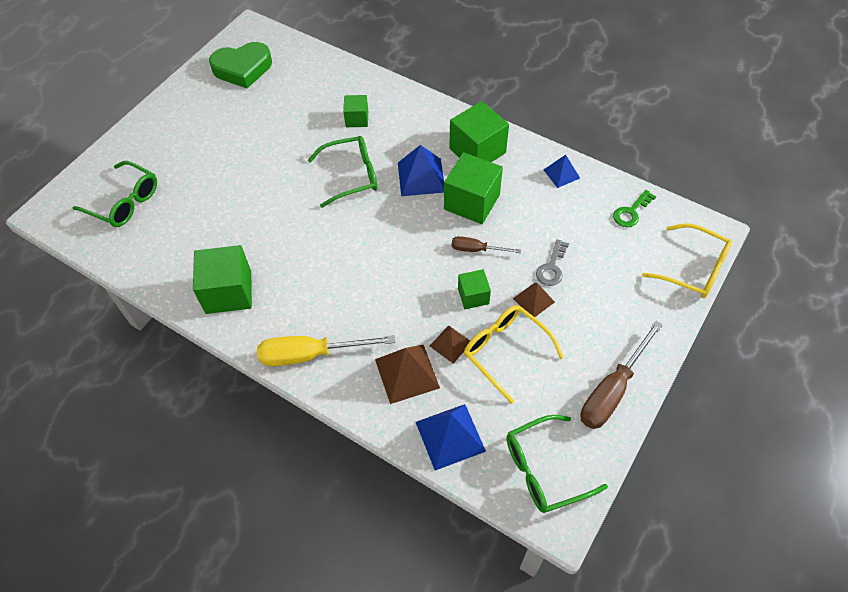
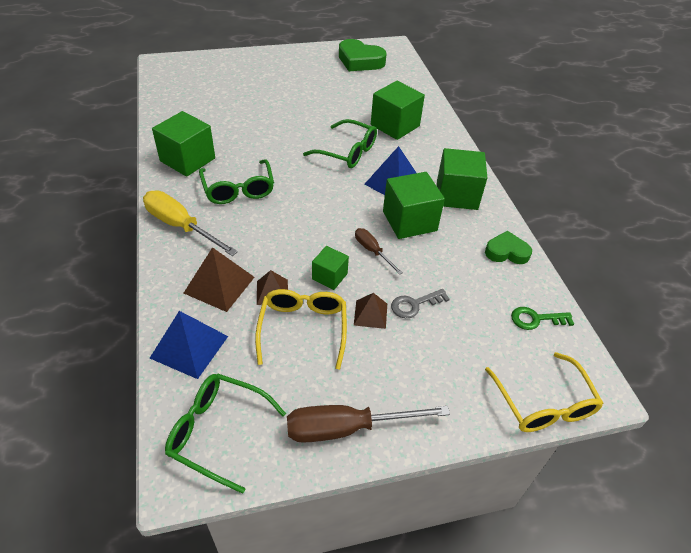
camera: 40 degrees right, 10 degrees down
(124, 202) = (203, 82): green glasses -> green glasses (238, 189)
(357, 119) = (395, 125): green cube -> green cube, size x1.78
(561, 174) = (506, 252): blue pyramid -> green heart

